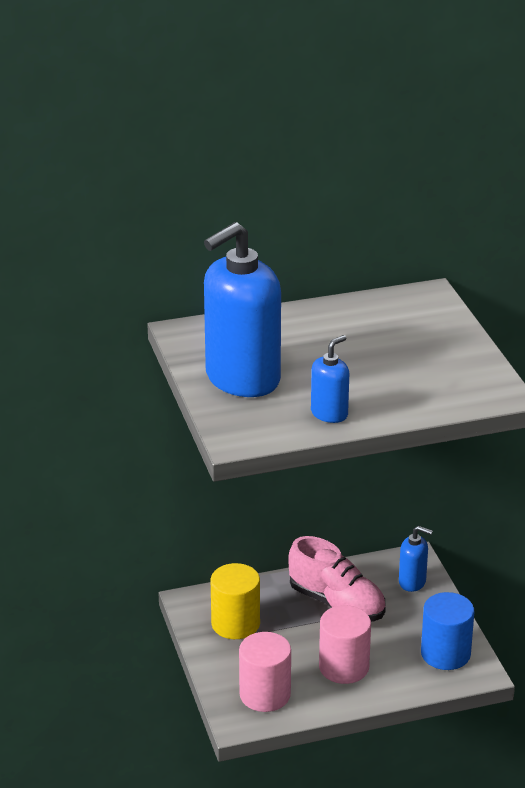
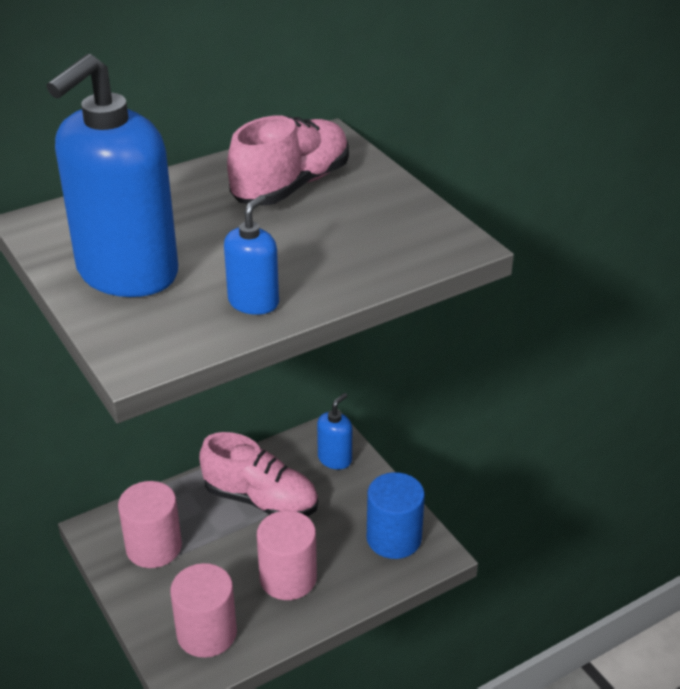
camera: 15 degrees left, 5 degrees up
(235, 624) = (154, 547): yellow cylinder -> pink cylinder
(386, 330) = (291, 186): none -> pink shoe
(412, 582) = (335, 459): blue soap dispenser -> blue soap dispenser turned 60 degrees counterclockwise

